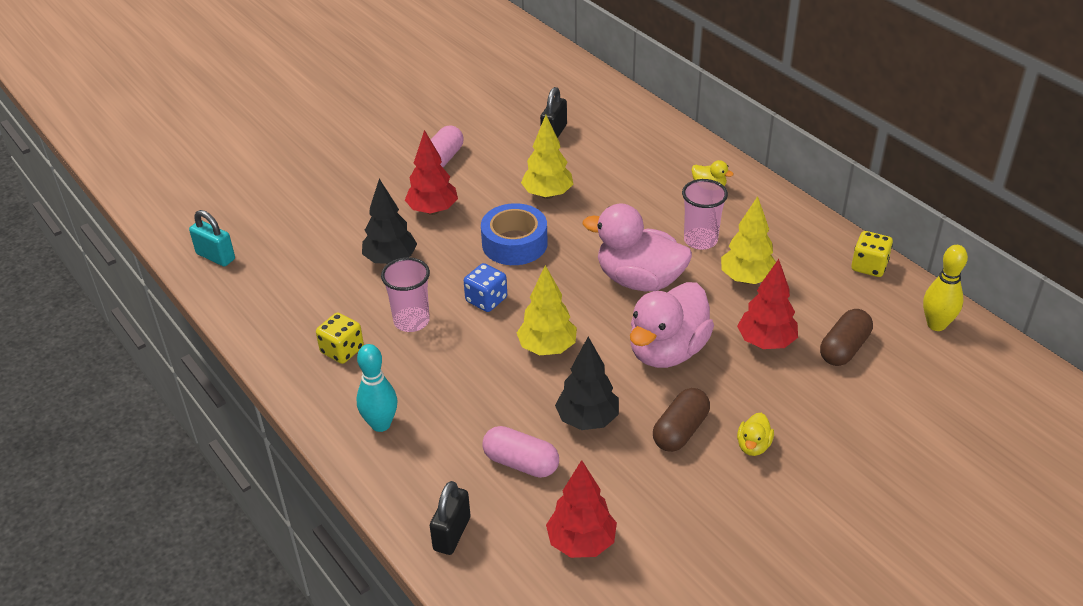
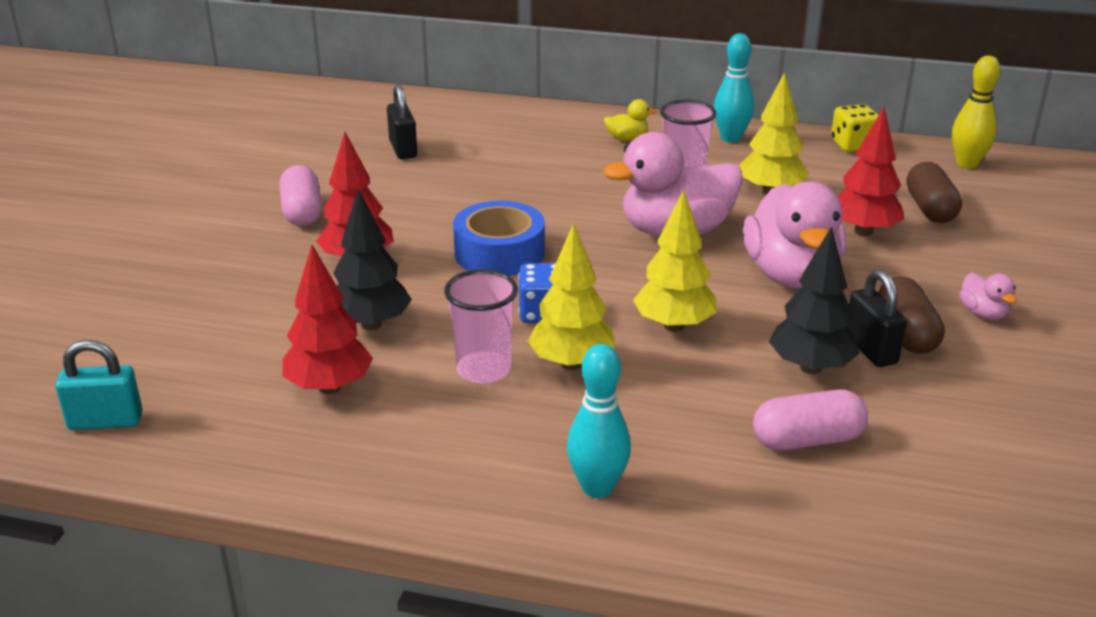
camera: 40 degrees left, 10 degrees down
(342, 350) = (437, 438): yellow dice -> none
(452, 534) = (843, 549): black padlock -> black padlock (870, 349)
(547, 194) = (473, 200): yellow tree -> yellow tree (571, 363)
(581, 543) = (977, 477): red tree -> red tree (329, 387)
(753, 446) = (983, 313): yellow duck -> pink duck
(784, 219) = (730, 138): none -> turquoise bowling pin

